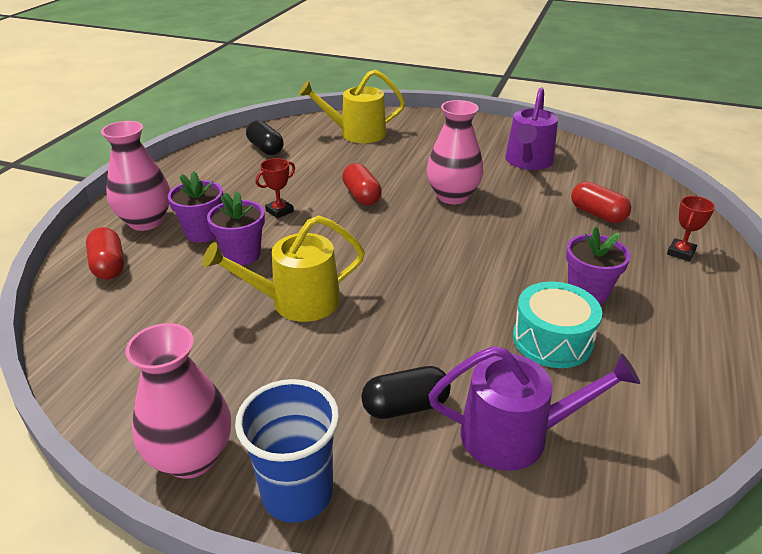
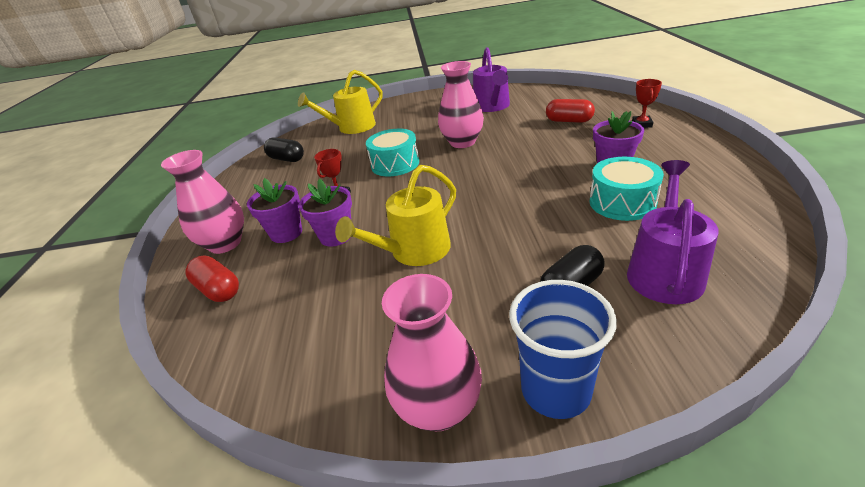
camera: 20 degrees left, 0 degrees up
(362, 196) = (395, 164): red capsule -> turquoise drum
(514, 435) = (664, 271): purple watering can -> purple watering can turned 45 degrees counterclockwise

